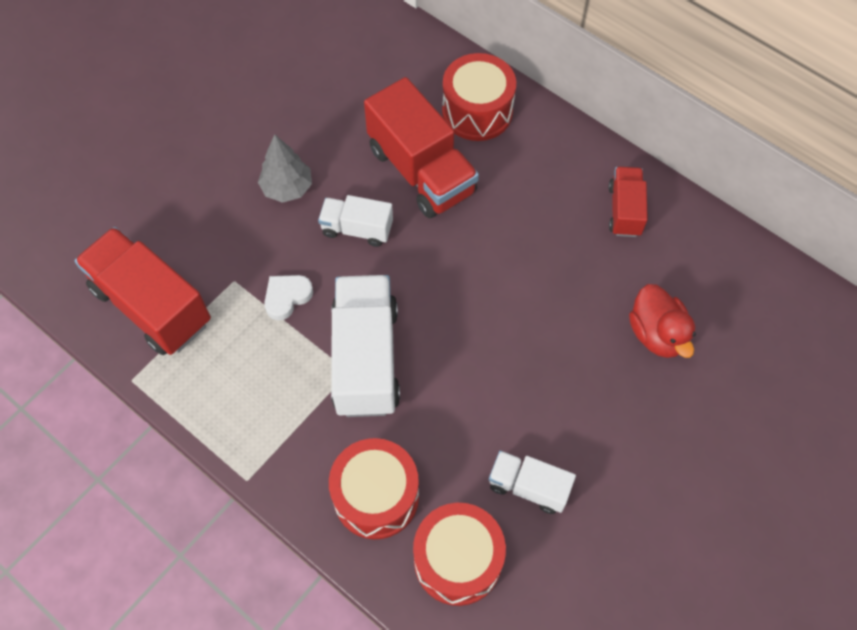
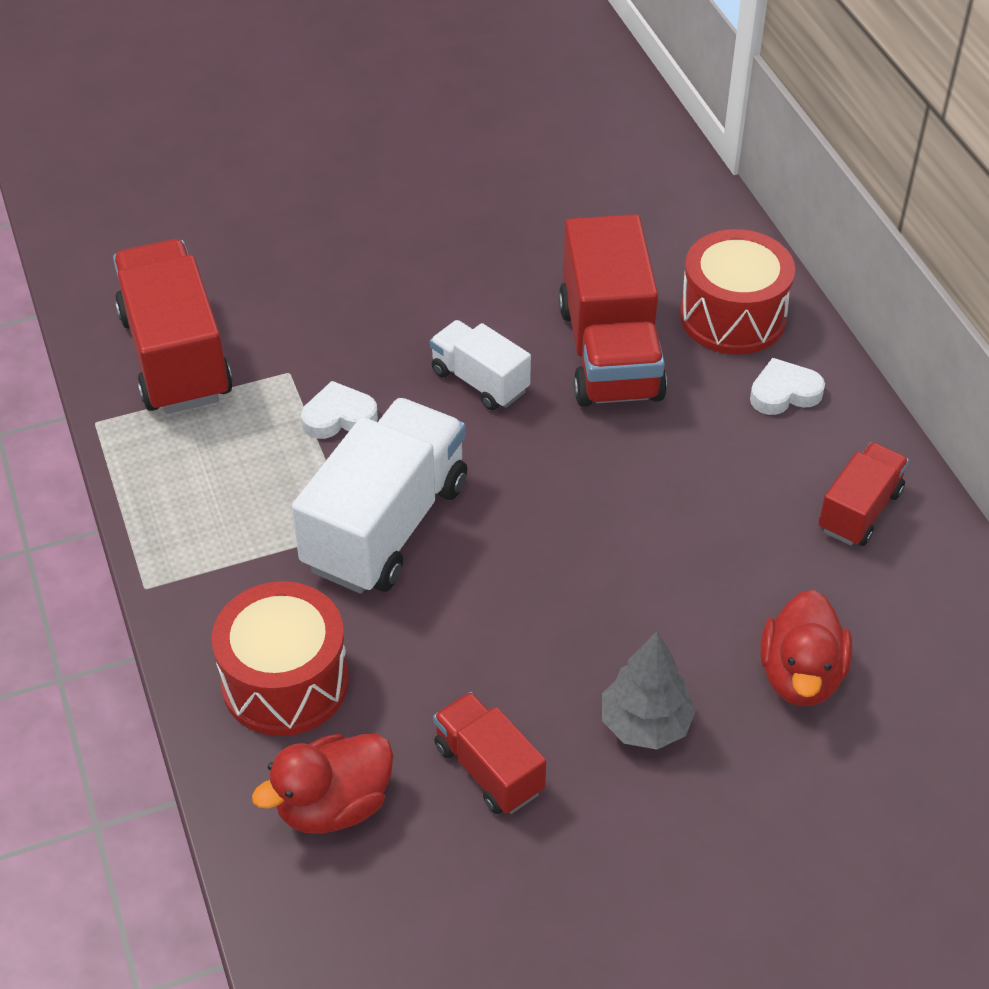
camera: 30 degrees right, 15 degrees down
(287, 188) = (426, 302): grey tree -> grey tree (645, 724)
(457, 560) = (333, 805): red drum -> red duck
(528, 487) = (488, 769): white truck -> red truck
(537, 151) = (784, 392): none -> white heart

